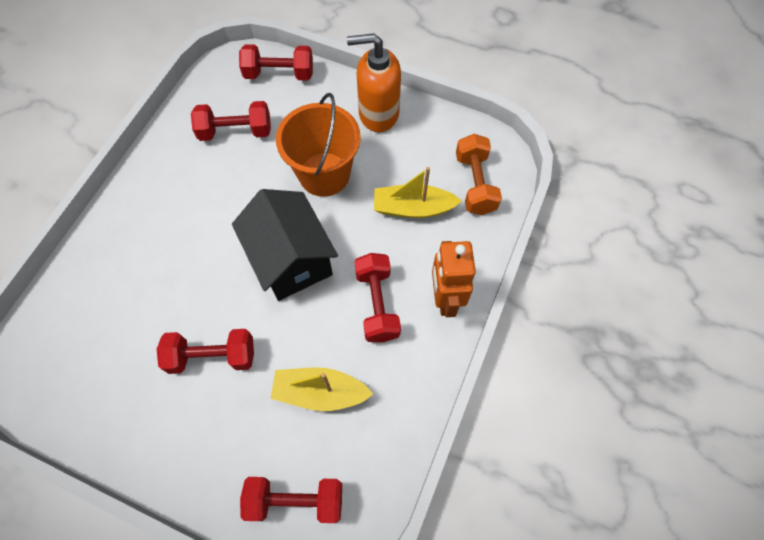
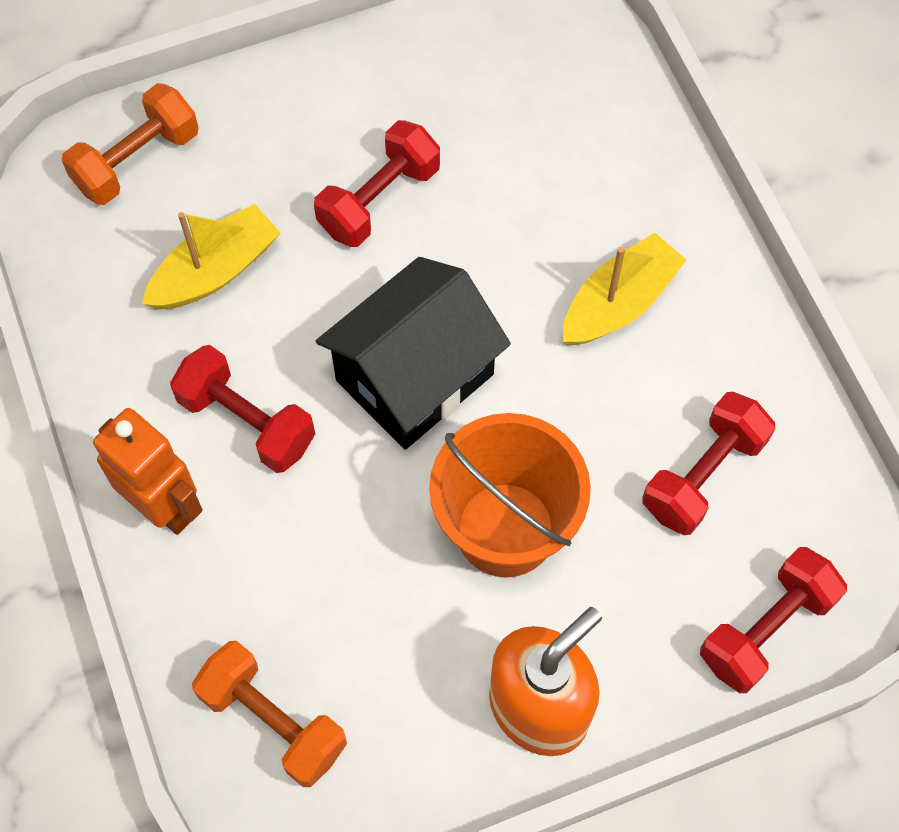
camera: 135 degrees right, 0 degrees up
(291, 259) = (414, 377): black house -> black house turned 60 degrees counterclockwise
(295, 500) = (137, 161): red dumbbell -> orange dumbbell
(413, 208) = (328, 595): yellow boat -> yellow boat (619, 303)

